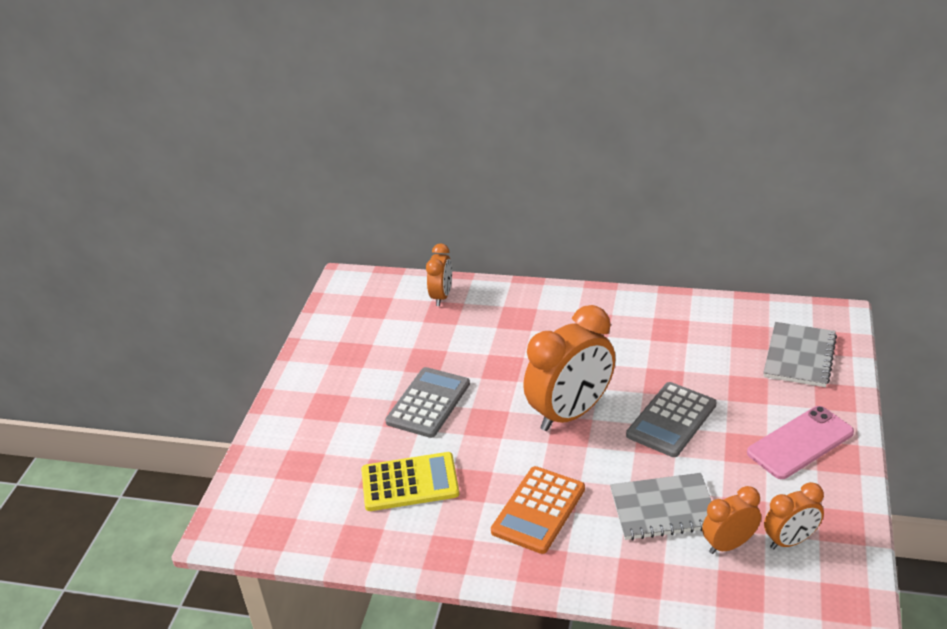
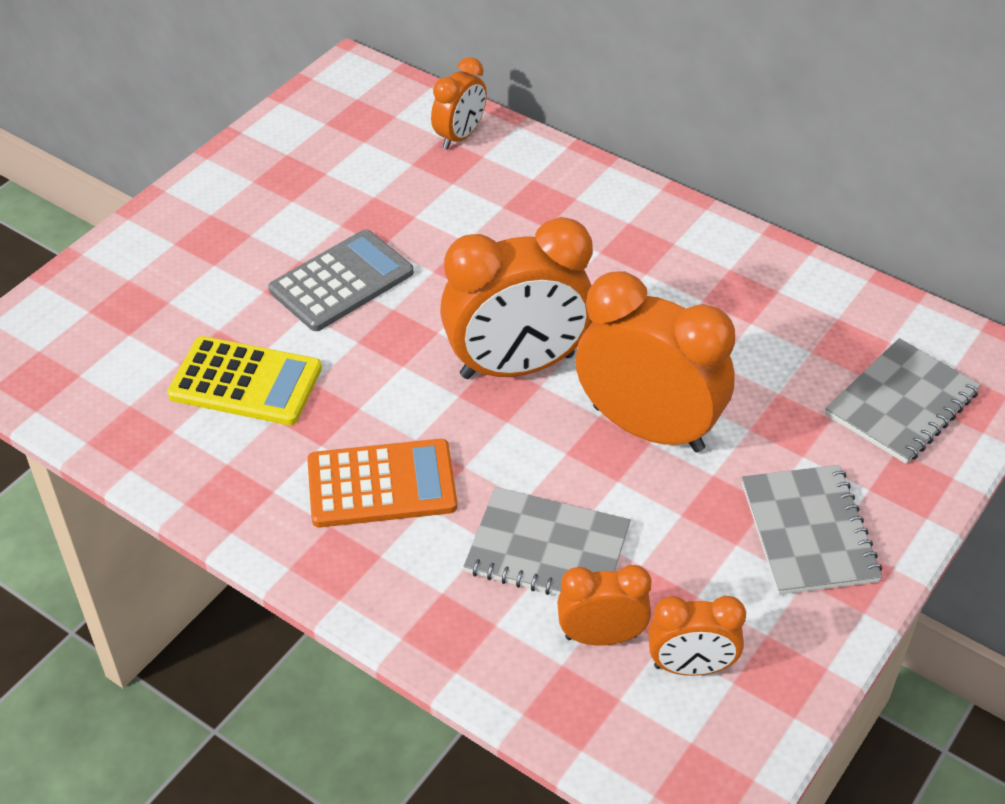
camera: 20 degrees right, 10 degrees up
(538, 510) = (381, 484): orange calculator -> orange calculator turned 150 degrees counterclockwise
(671, 420) = (648, 428): grey calculator -> orange clock
(800, 443) = (808, 532): pink phone -> grey notebook

